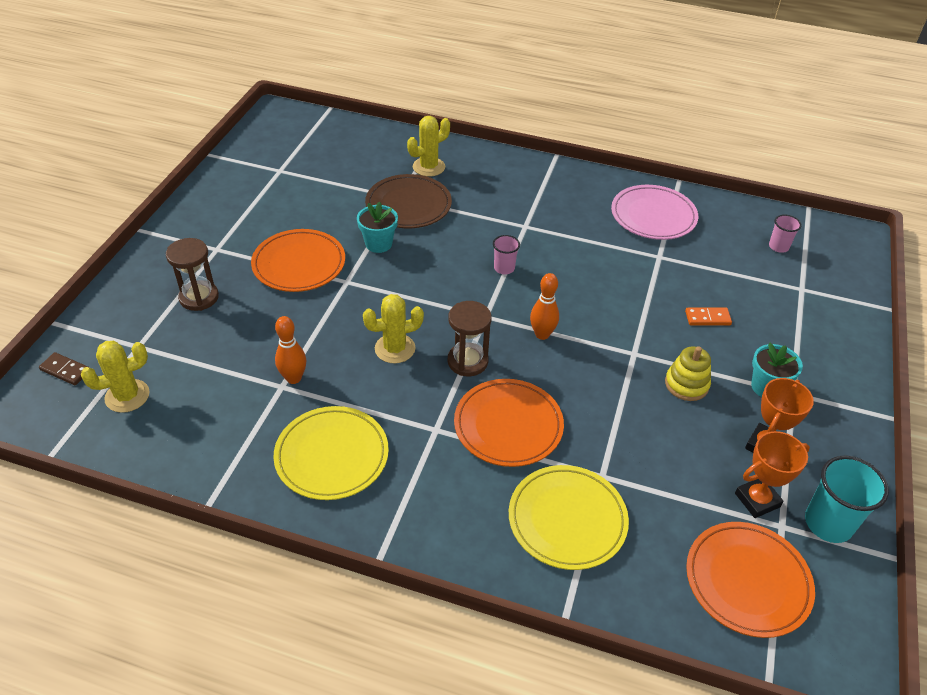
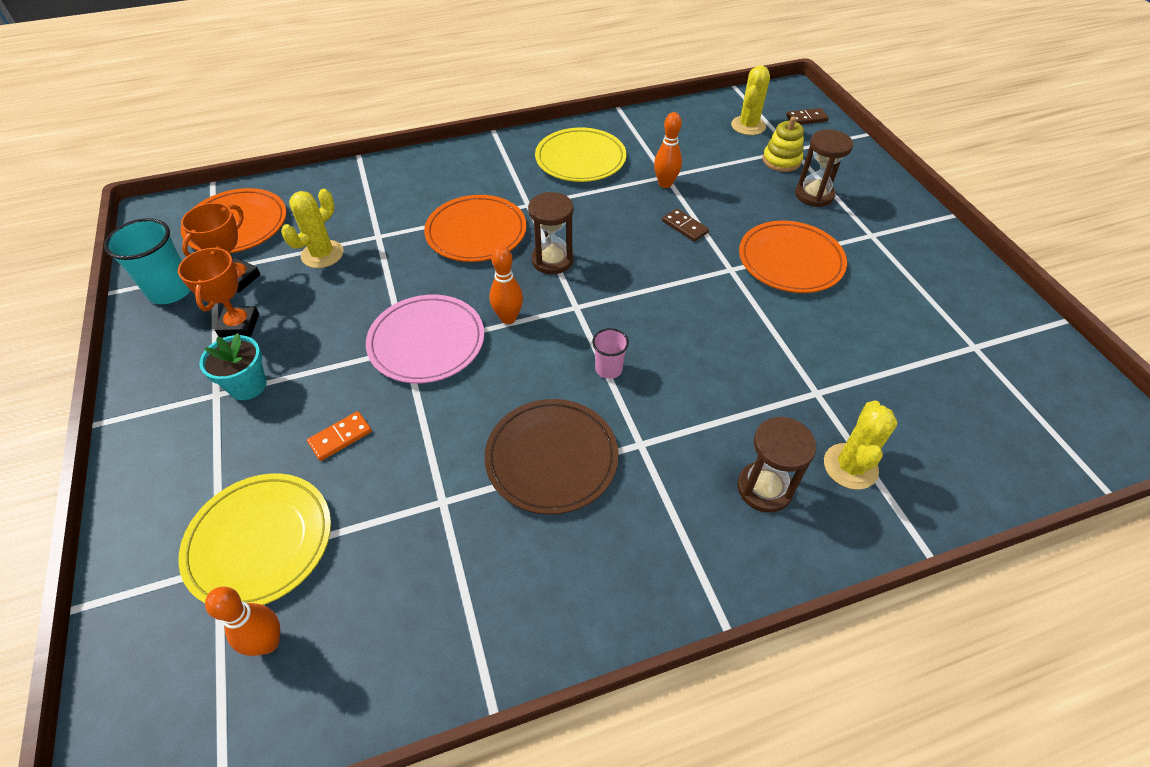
camera: 145 degrees right, 5 degrees up
(333, 330) = (685, 227): none -> brown domino
(378, 244) = (756, 321): turquoise flower pot -> none
(395, 348) = (620, 239): yellow cactus -> yellow cactus (322, 254)
(408, 205) = (793, 388): brown plate -> brown plate (551, 458)
(482, 181) = (764, 488): none -> brown hourglass
(567, 519) = (388, 200): yellow plate -> yellow plate (260, 542)
(653, 216) = (490, 581): pink plate -> pink plate (426, 342)
(686, 384) = (336, 344): yellow stacking toy -> yellow stacking toy (781, 161)
(778, 247) = (268, 642): pink cup -> orange bowling pin

